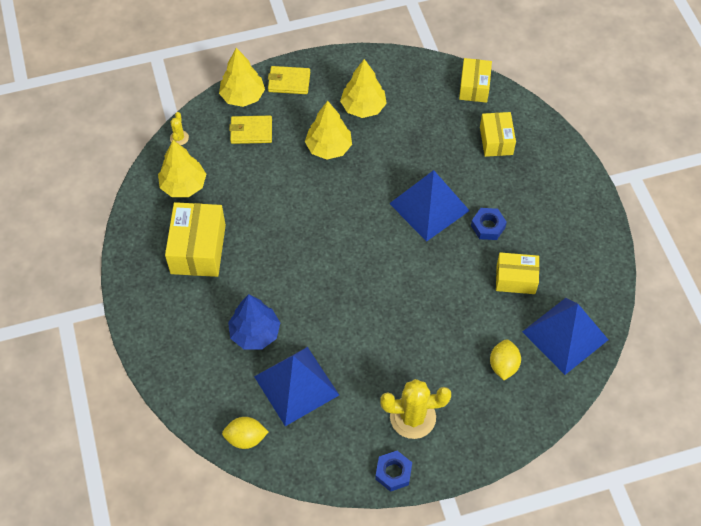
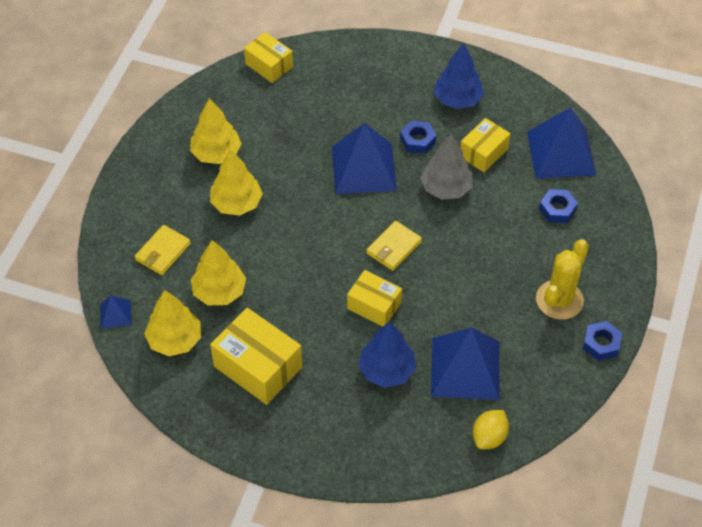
camera: 55 degrees left, 5 degrees down
(179, 138) = (115, 314): yellow cactus -> blue pyramid
(243, 96) = (116, 236): yellow tree -> yellow tree (219, 291)
(289, 82) = (134, 191): yellow wallet -> yellow wallet (394, 247)
(457, 273) = (446, 188): none -> grey tree
(496, 141) = (337, 84): yellow box -> yellow box (374, 305)
(503, 365) = (557, 209): yellow lemon -> blue nut
(554, 229) = (457, 100): none -> blue tree

